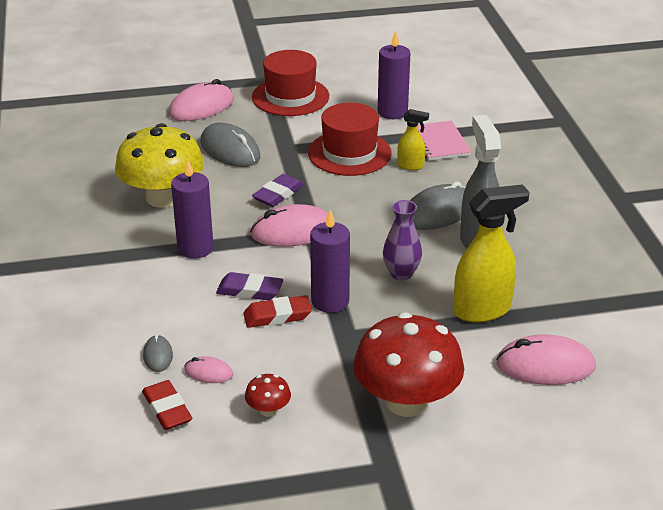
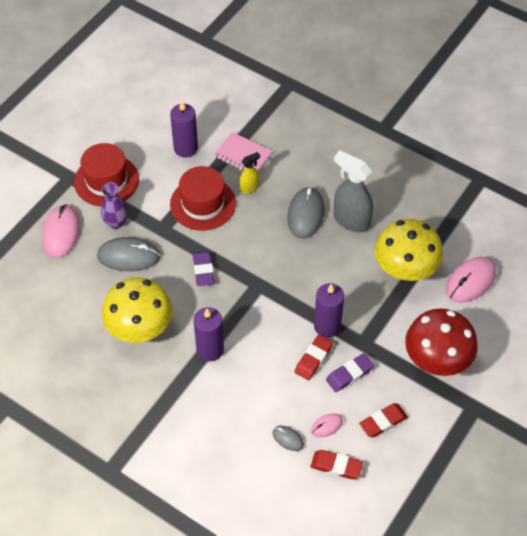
camera: 45 degrees left, 20 degrees up
(249, 291) = (278, 354): purple eraser -> purple eraser (349, 374)
(268, 410) = (383, 422): red mushroom -> red eraser
(293, 231) = (247, 292): pink mouse -> none
(401, 273) = (339, 276): purple vase -> purple vase (116, 222)
(483, 310) = (405, 268): yellow spray bottle -> yellow mushroom

